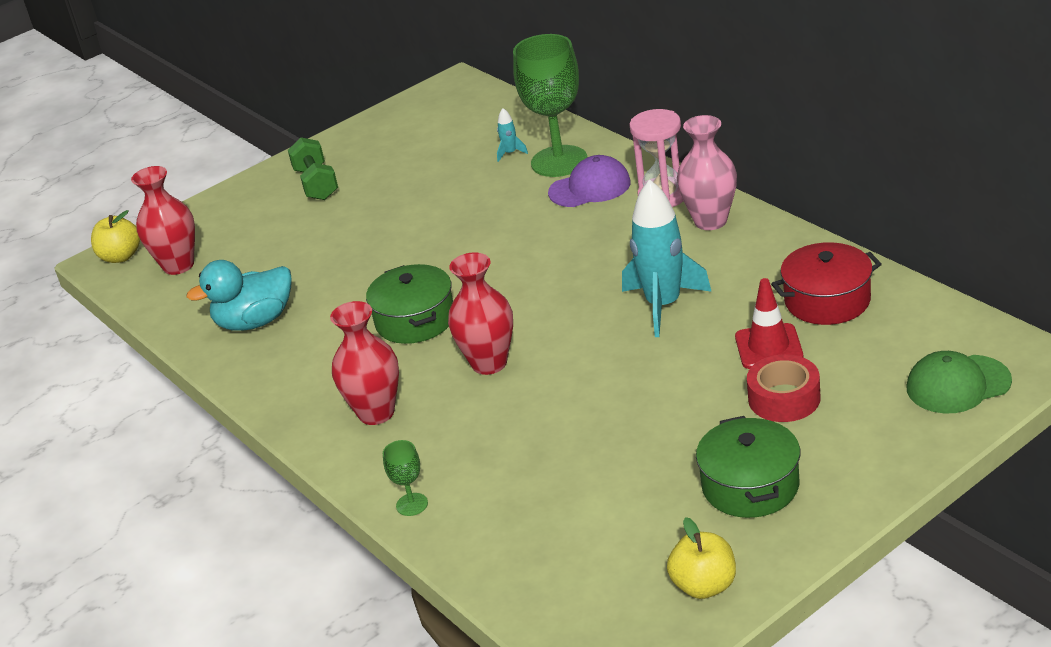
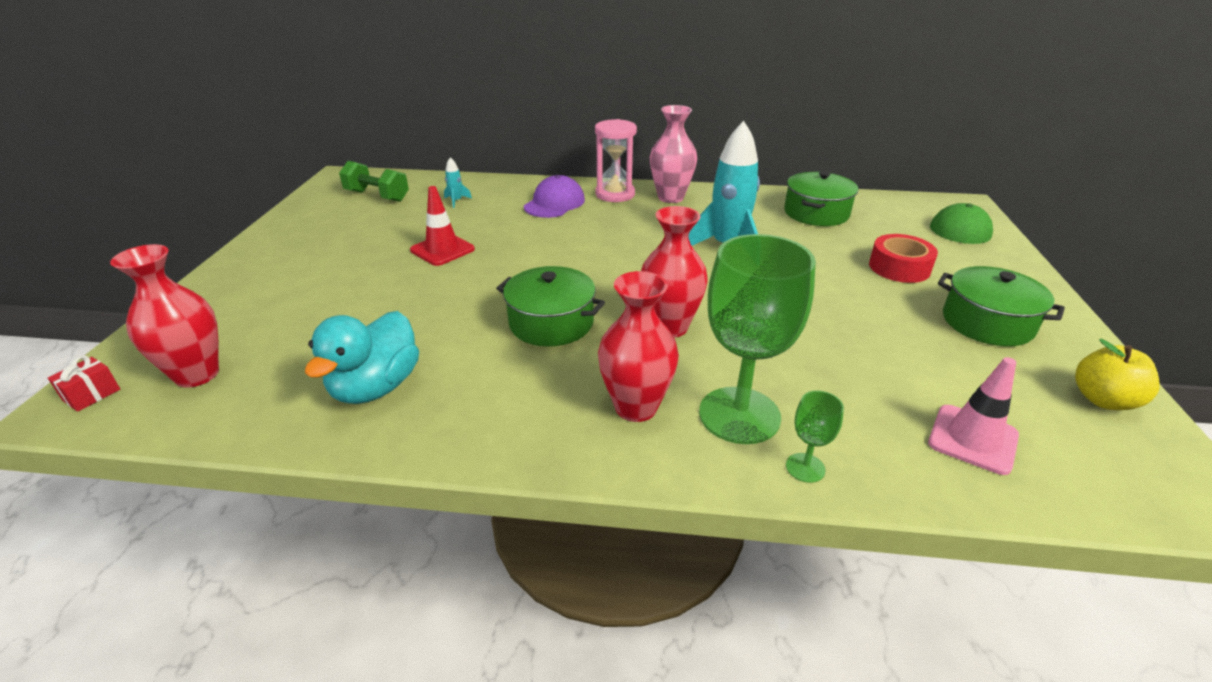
camera: 50 degrees left, 0 degrees up
(121, 257) = (92, 395): yellow apple -> red gift
(316, 184) = (292, 263): green dumbbell -> green dumbbell (377, 196)
(547, 551) = (972, 439): none -> pink traffic cone
(559, 161) = (505, 196): green goblet -> green goblet (739, 415)
(768, 347) = (834, 245): red traffic cone -> red traffic cone (442, 250)
(827, 300) = (816, 213): red pot -> green pot

